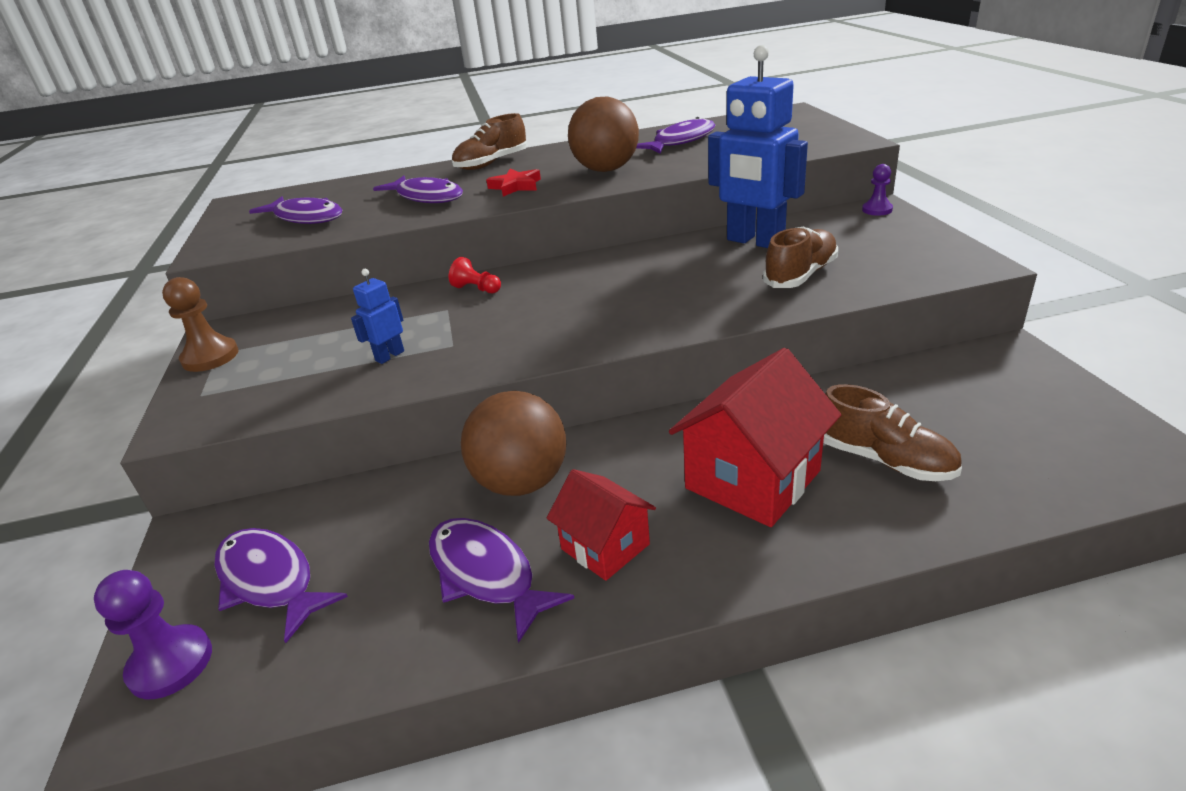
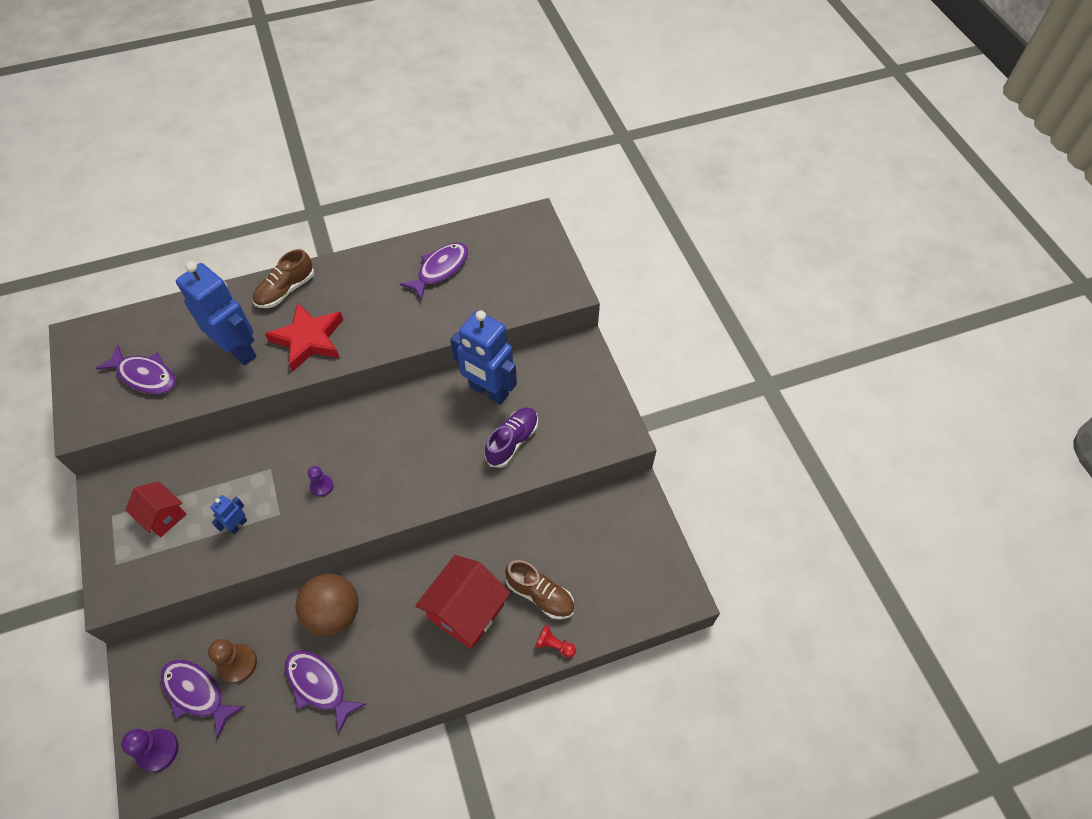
camera: 10 degrees left, 25 degrees up
(210, 357) = (108, 520): brown pawn -> brown pawn (237, 664)
(427, 197) = (239, 350): purple fish -> blue robot
(477, 289) = (289, 442): red pawn -> red pawn (554, 645)
(516, 186) = (309, 339): red star -> red star, size x1.81
(605, 546) = (382, 664): red house -> red house (163, 516)
(606, 170) = (379, 318): brown ball -> none
(800, 275) = (512, 441): brown shoe -> purple shoe
(877, 210) = (580, 352): purple pawn -> purple pawn (322, 486)

